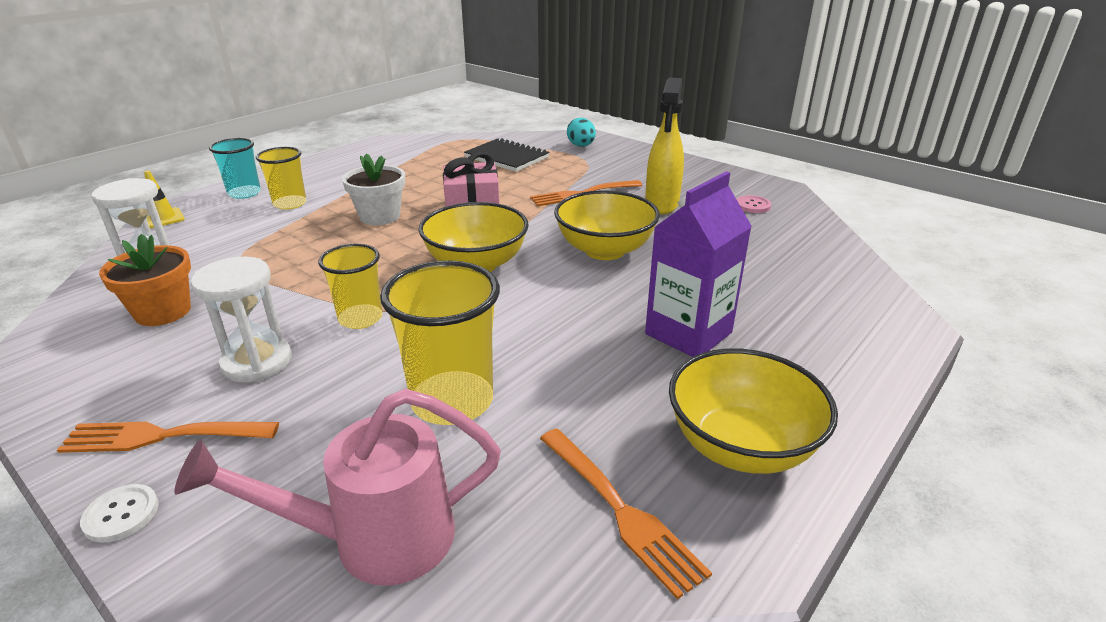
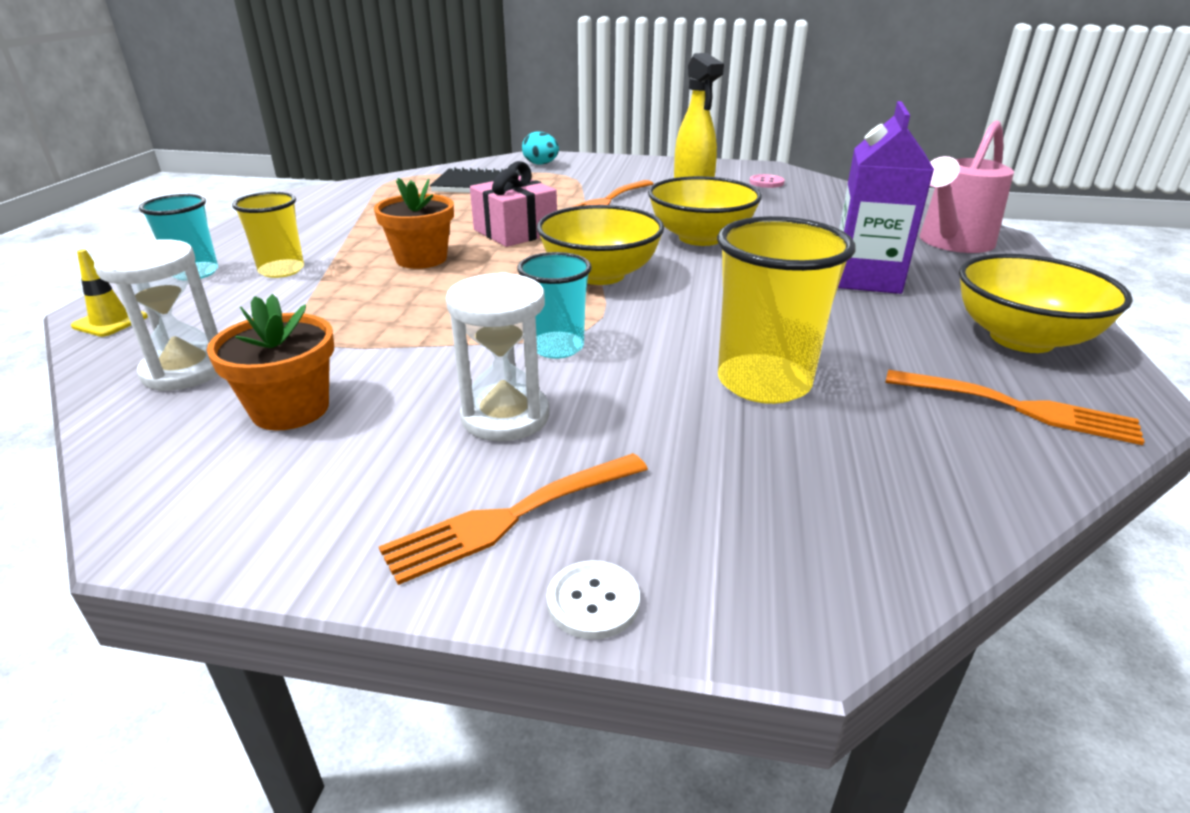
camera: 30 degrees left, 0 degrees up
(360, 318) = (557, 347): yellow cup -> turquoise cup
(376, 539) = (880, 504): pink watering can -> pink watering can (951, 243)
(380, 216) = (421, 259): white flower pot -> orange flower pot

